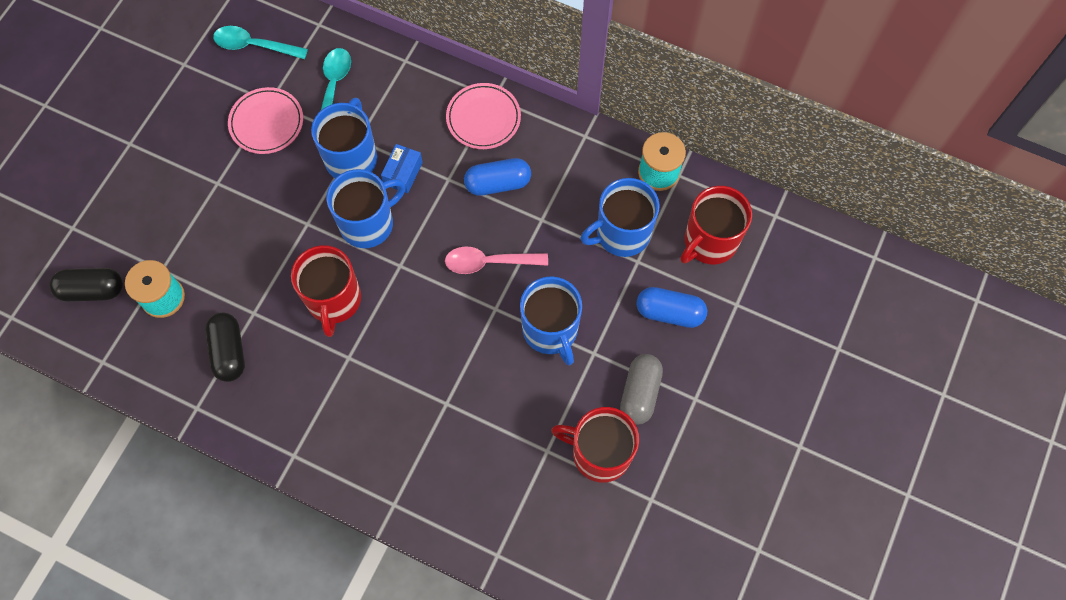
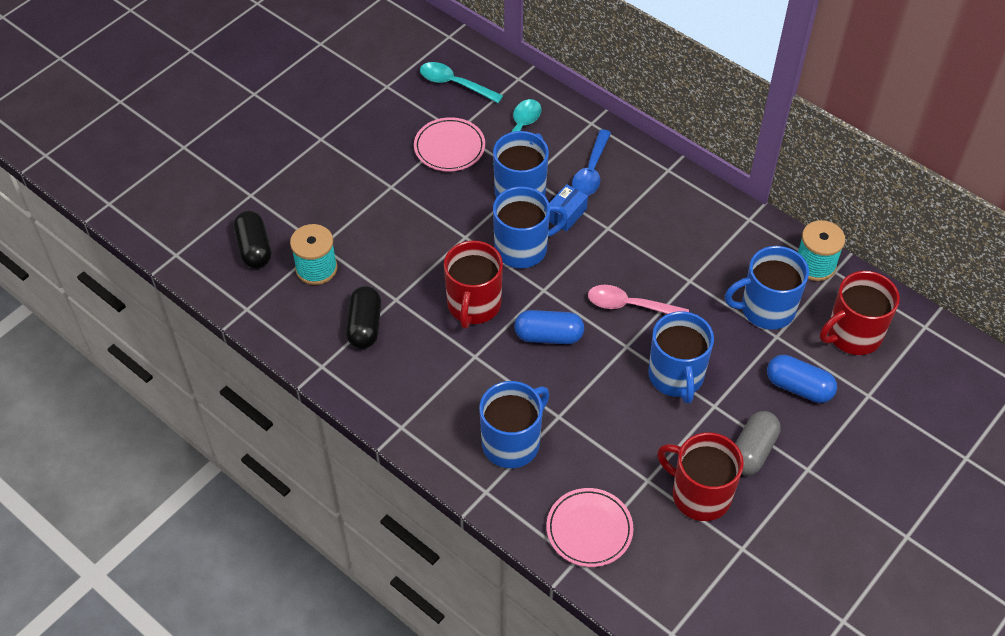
camera: 15 degrees right, 15 degrees down
(92, 290) = (254, 249): black capsule -> black capsule turned 60 degrees clockwise
(407, 444) = (512, 442): none -> blue mug
(417, 117) = (591, 171): none -> blue spoon
(483, 118) = (654, 185): pink plate -> pink plate (589, 529)
(498, 183) = (654, 241): blue capsule -> blue capsule (548, 336)

